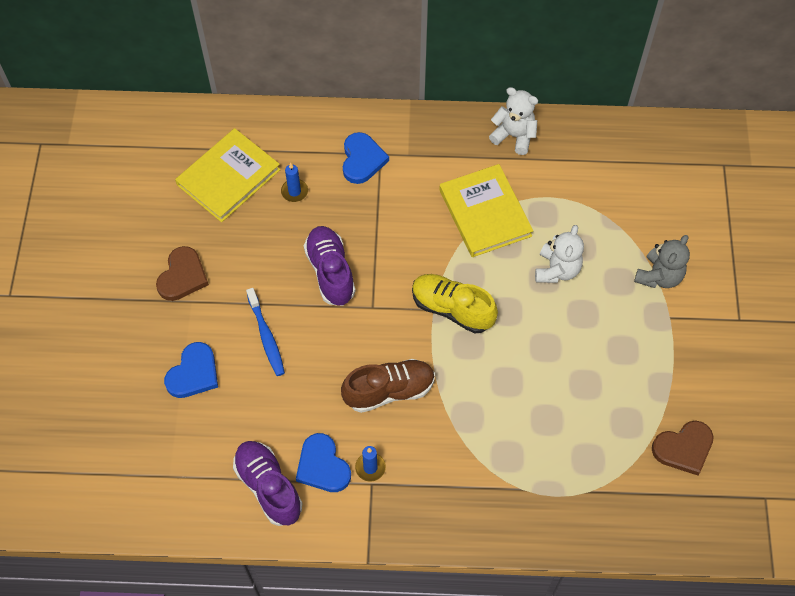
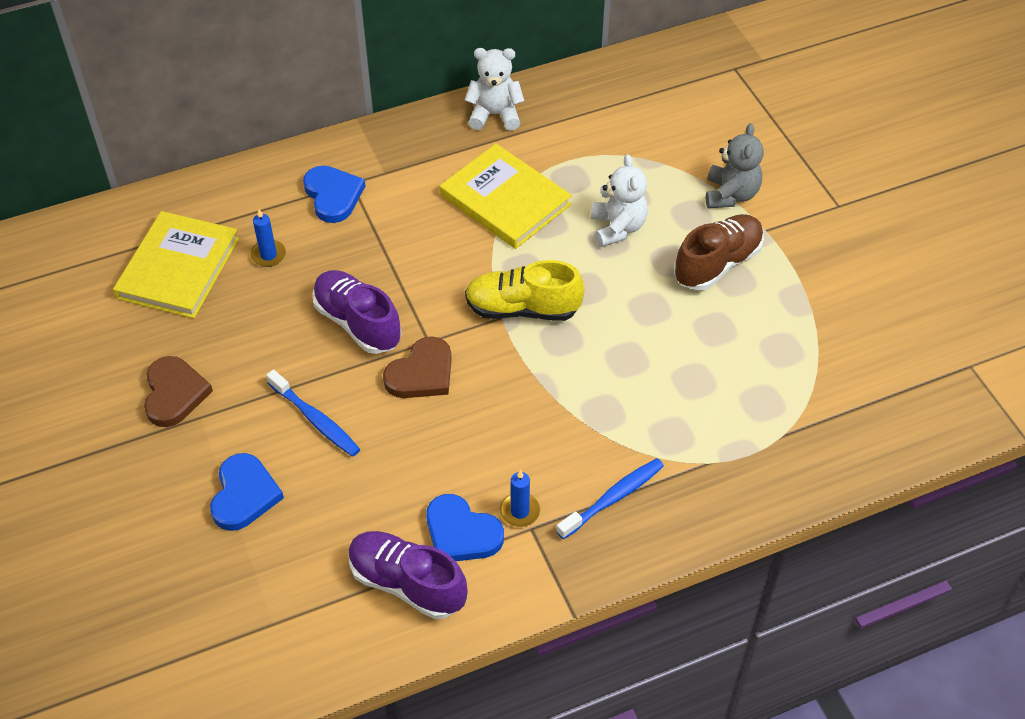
camera: 25 degrees left, 10 degrees down
(389, 391) = (497, 421): brown shoe -> brown shoe (717, 264)
(439, 486) = (613, 498): none -> blue toothbrush
(683, 448) = (857, 351): brown heart -> brown heart (421, 373)

